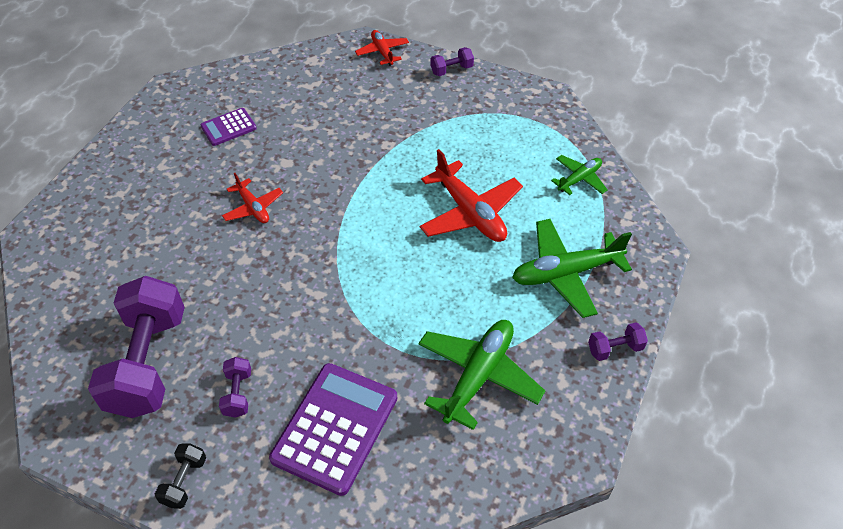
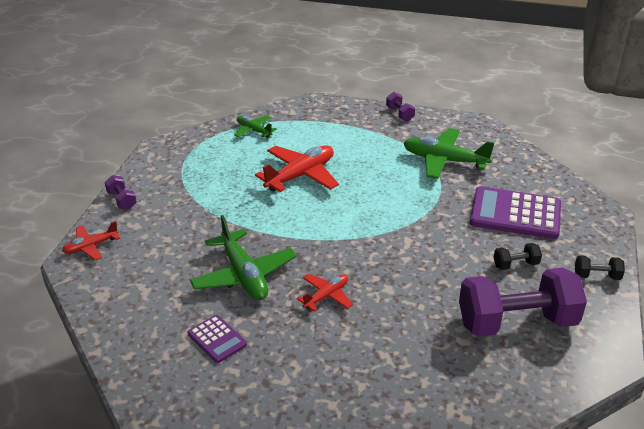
camera: 100 degrees left, 15 degrees down
(238, 394) = (515, 265): purple dumbbell -> black dumbbell
(566, 273) = (346, 133): green plane -> green plane (244, 275)

